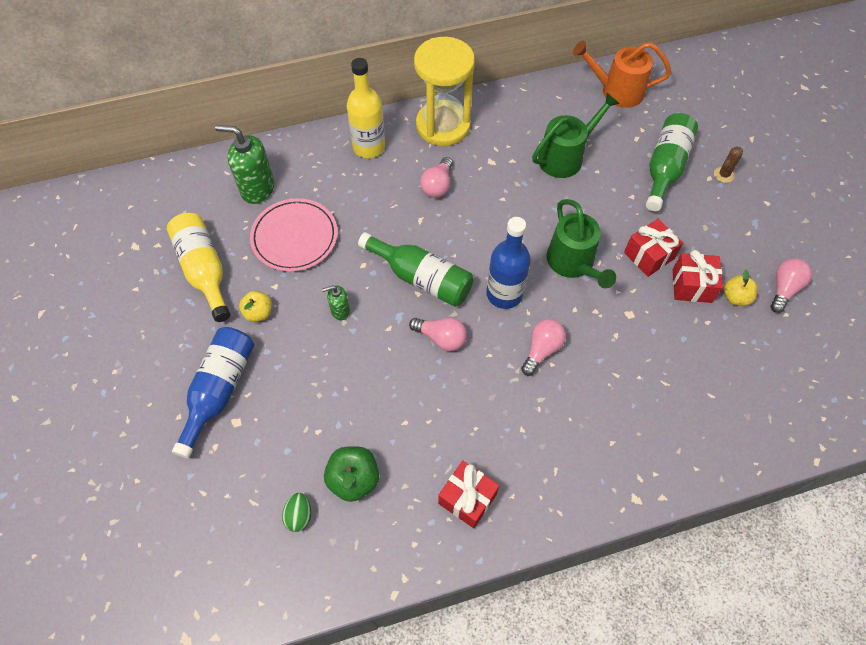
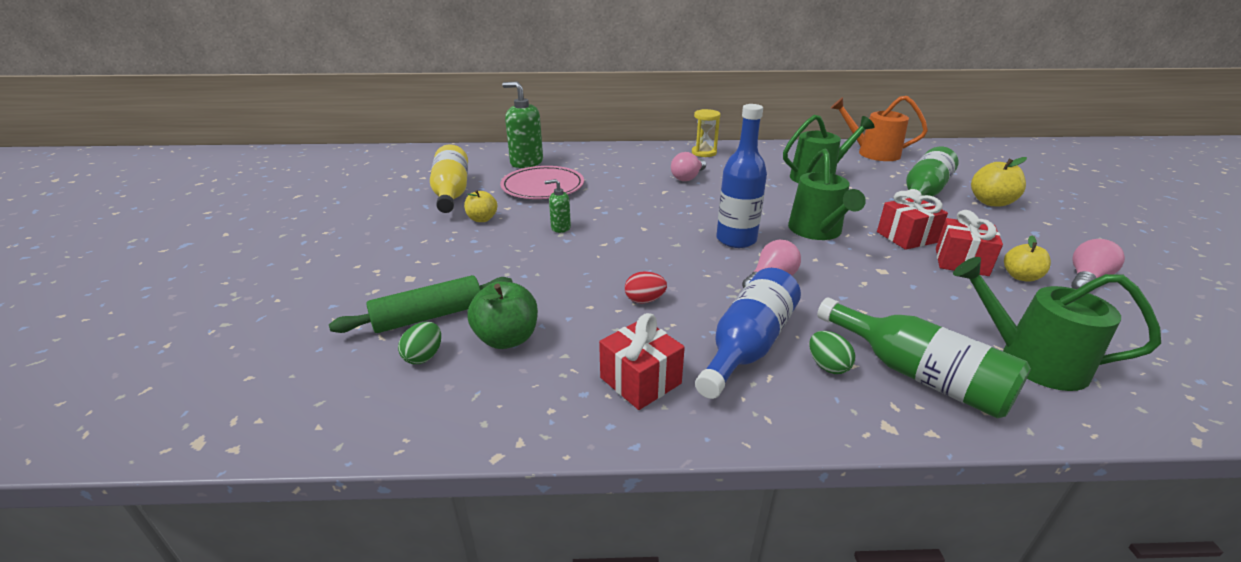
camera: 15 degrees right, 30 degrees down
(219, 390) = (410, 256): blue bottle -> blue bottle (748, 345)
(279, 468) = (429, 316): none -> green rolling pin
(369, 147) = (633, 155): yellow bottle -> none
(421, 278) = (651, 220): green bottle -> green bottle (918, 375)
(441, 338) = (657, 257): pink light bulb -> none
(443, 125) = (704, 153): yellow hourglass -> yellow hourglass, size x0.51
(446, 403) = (644, 300): none -> red egg
(594, 448) = (827, 366): none -> green egg
(723, 175) = (991, 202): brown cactus -> yellow apple
(731, 406) = (1031, 361): none -> green watering can

